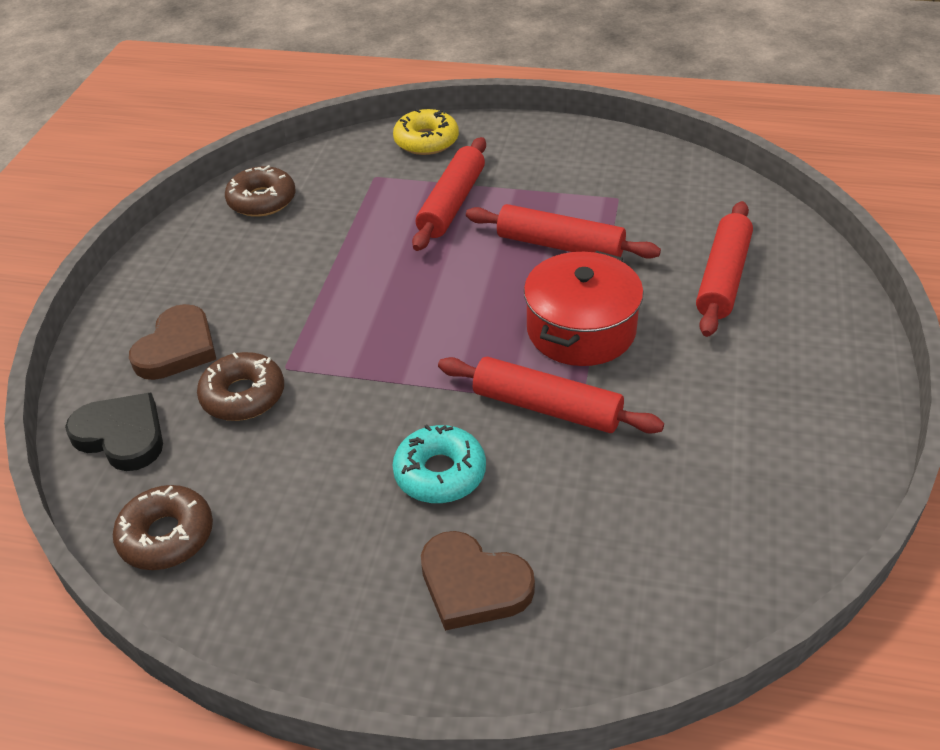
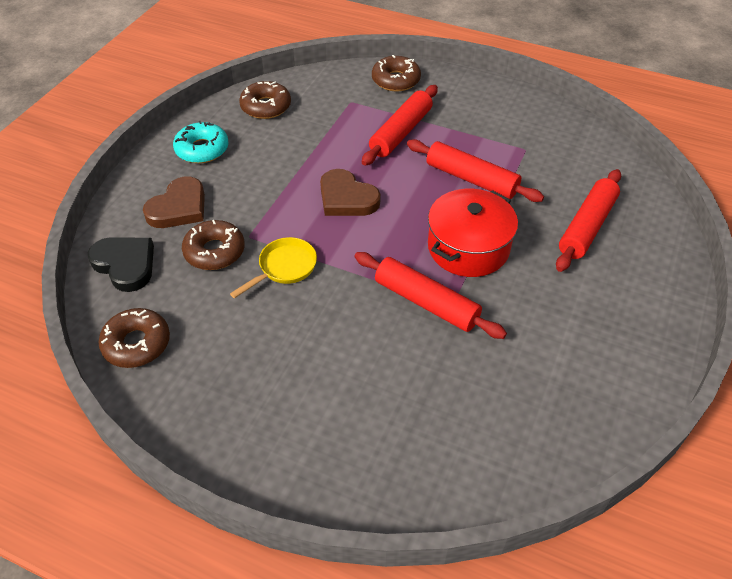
camera: 10 degrees right, 5 degrees up
(345, 399) = (284, 268): none -> yellow pan
(426, 141) = (396, 80): yellow donut -> brown donut
(440, 473) = (336, 336): turquoise donut -> turquoise donut (202, 149)
(473, 585) = (336, 424): brown heart -> brown heart (346, 198)

